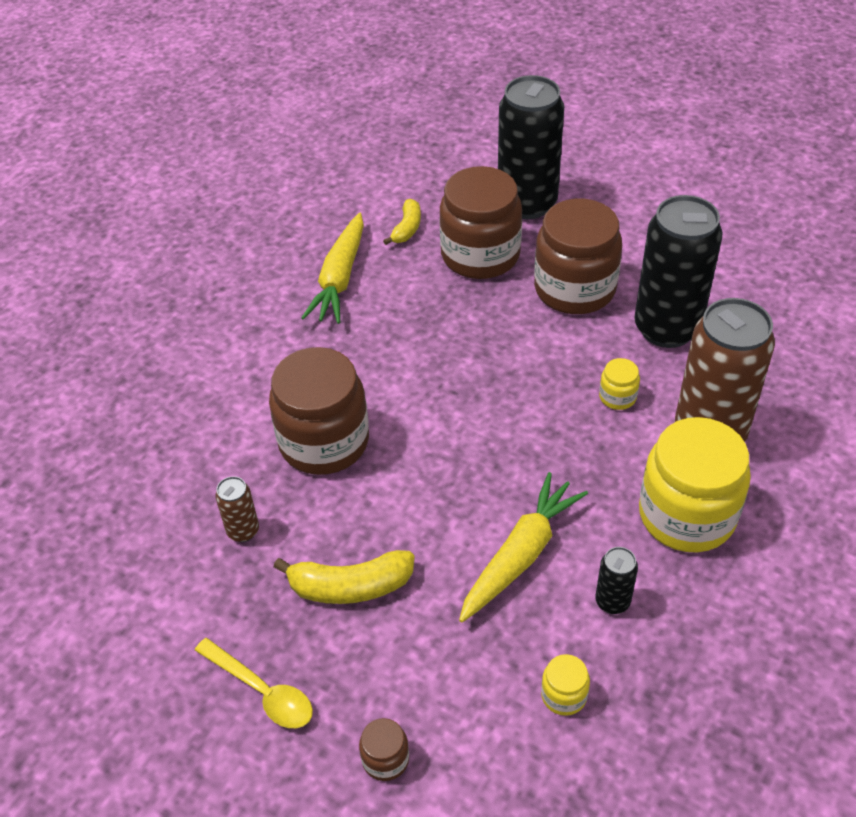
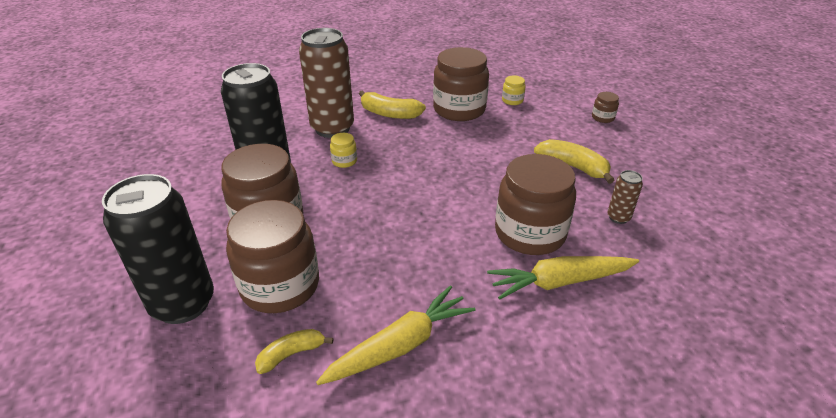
camera: 140 degrees left, 10 degrees down
(262, 691) = (647, 156): yellow spoon -> none
(520, 555) = (477, 137): yellow carrot -> yellow carrot (559, 282)
(612, 601) = (459, 109): black can -> brown jar
(686, 515) = (390, 114): yellow jar -> yellow banana

